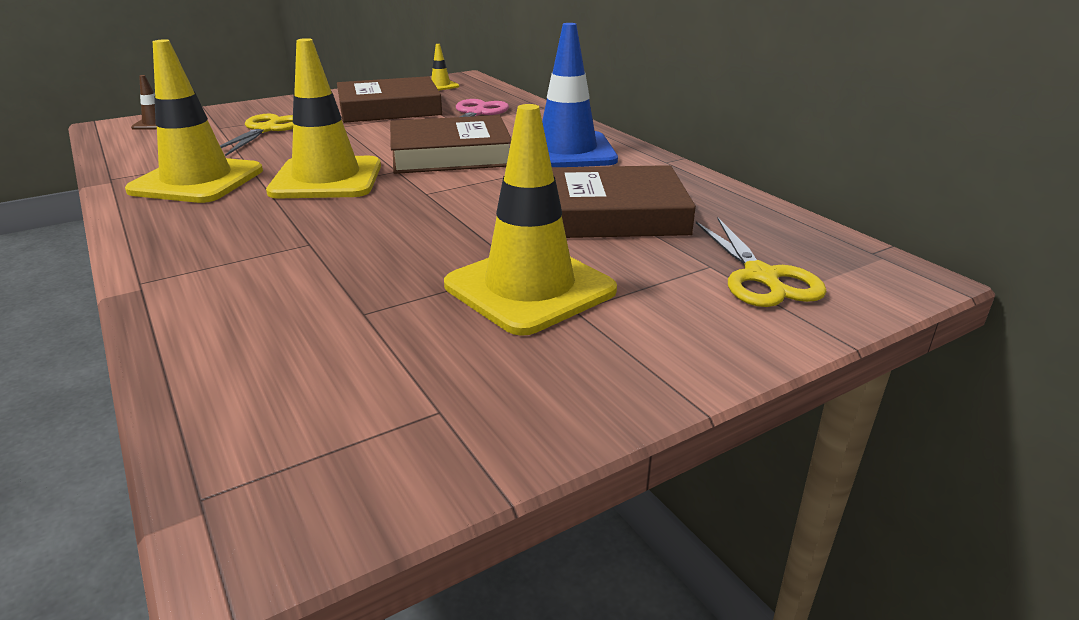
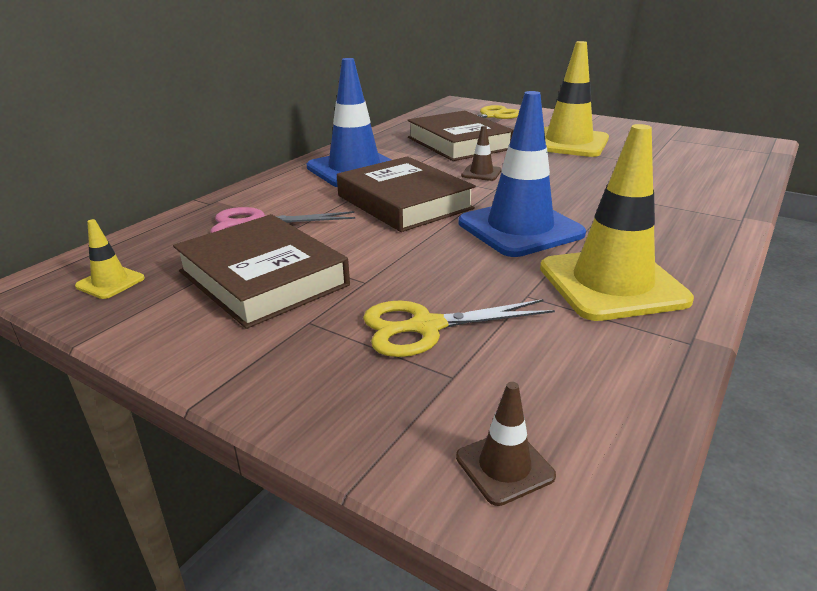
camera: 115 degrees left, 0 degrees up
(326, 179) = (520, 228): yellow traffic cone -> blue traffic cone
(480, 198) = (481, 173): none -> brown traffic cone

